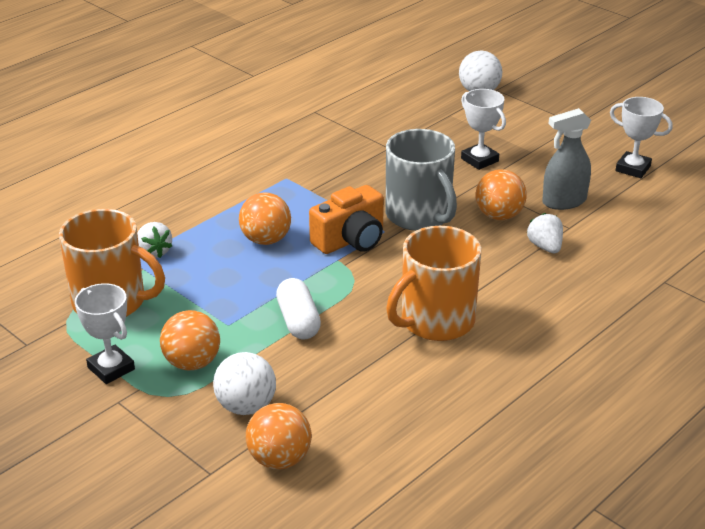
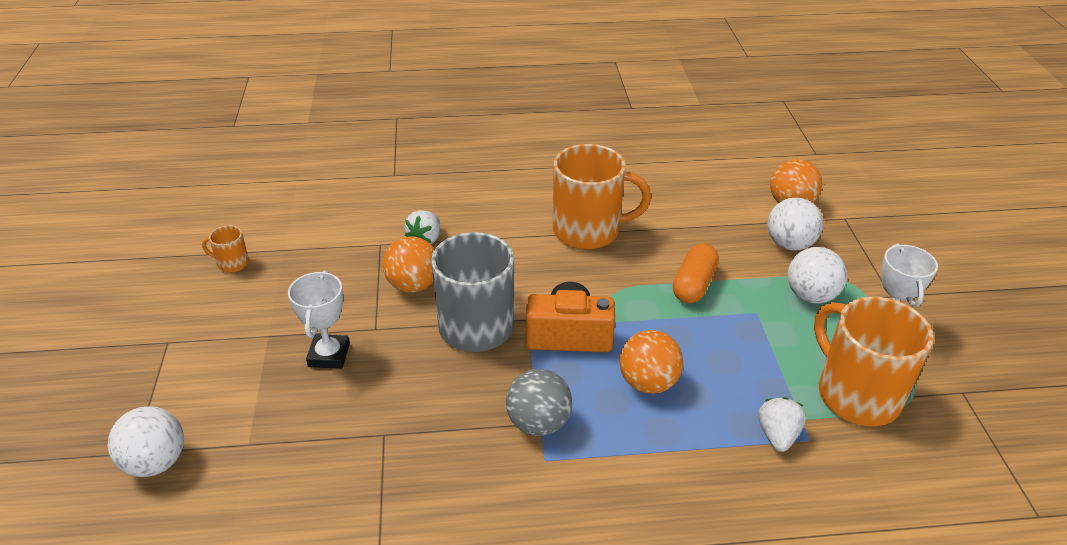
camera: 140 degrees left, 5 degrees up
(192, 363) = (810, 296): orange ball -> white ball
(298, 321) = (694, 285): white capsule -> orange capsule
(310, 190) = (538, 423): none -> grey ball
(564, 201) = (342, 267): grey spray bottle -> none
(633, 168) = (232, 263): white trophy -> orange mug

